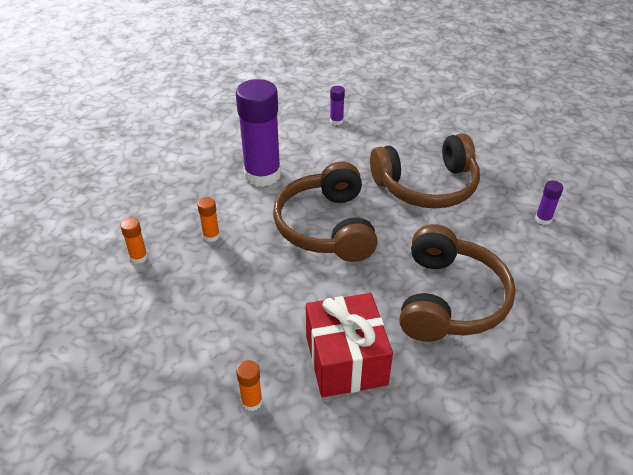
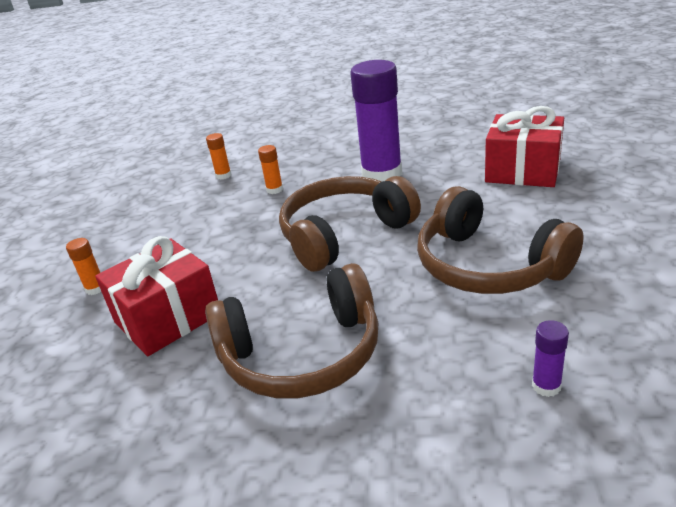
camera: 65 degrees right, 10 degrees down
(336, 121) = (523, 171): purple glue stick -> red gift

